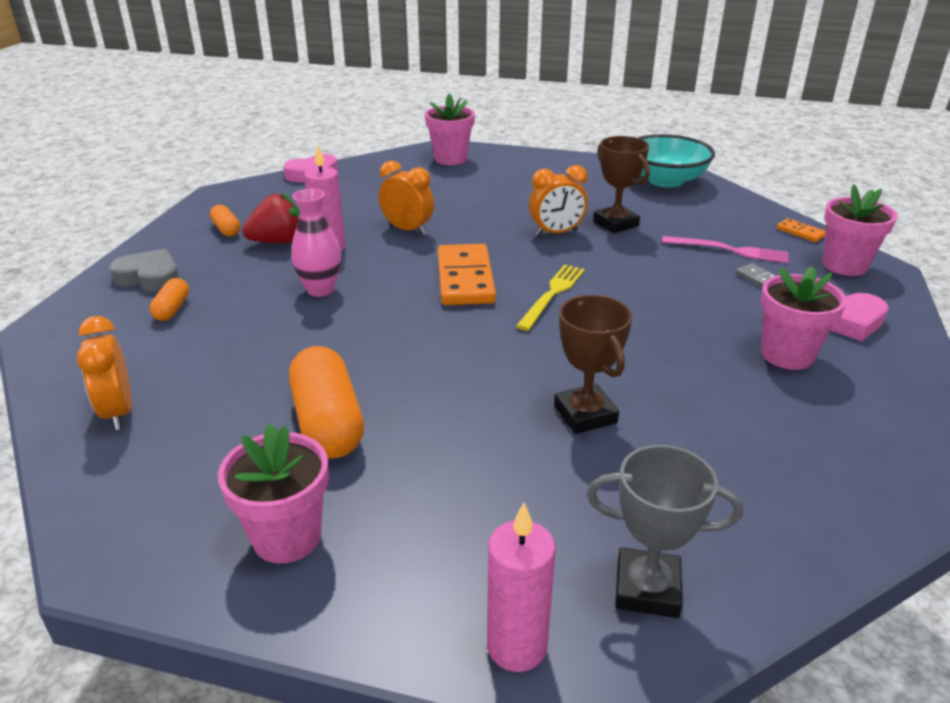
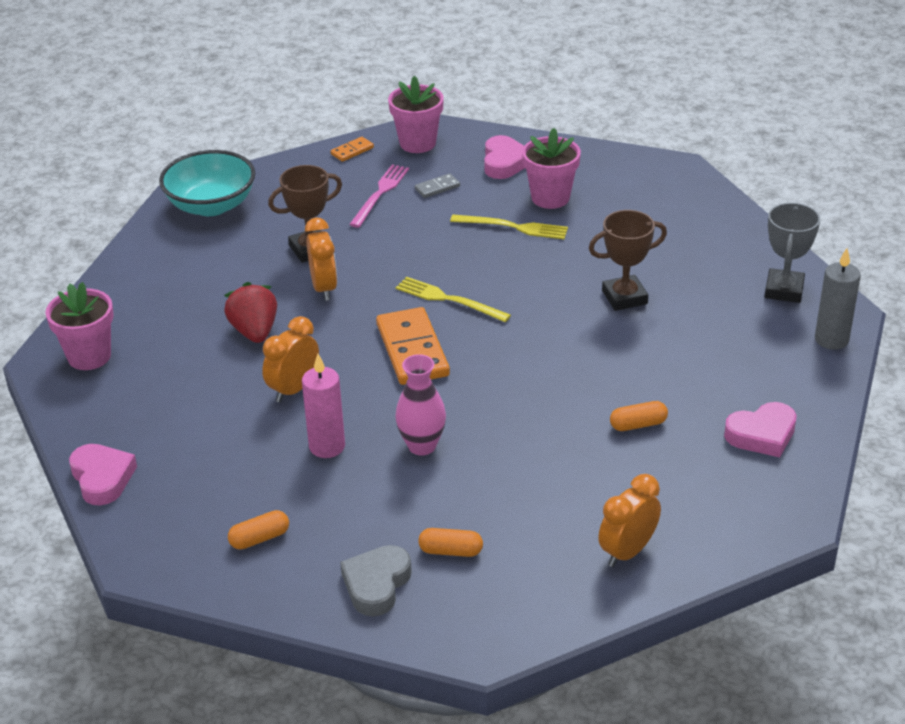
camera: 85 degrees left, 5 degrees up
(118, 412) = (627, 552): orange clock -> orange clock turned 150 degrees clockwise
(278, 242) = (304, 489): red strawberry -> red strawberry (254, 331)
(287, 537) = (762, 434): pink flower pot -> pink heart
(328, 422) = (638, 425): orange capsule -> orange capsule, size x0.50
(465, 279) = (412, 350): orange domino -> orange domino turned 75 degrees clockwise
(516, 646) = (831, 339): pink candle -> grey candle
(706, 330) = (513, 227): none -> yellow fork

